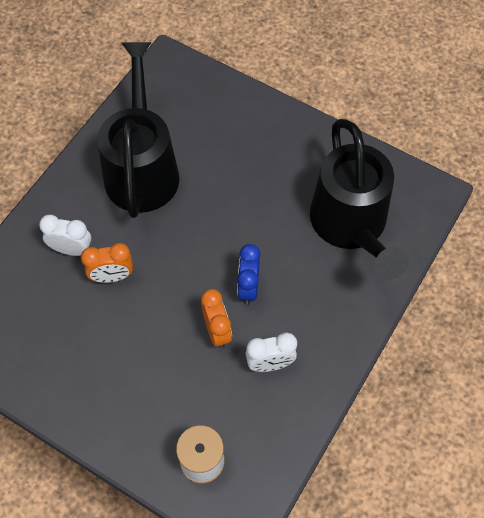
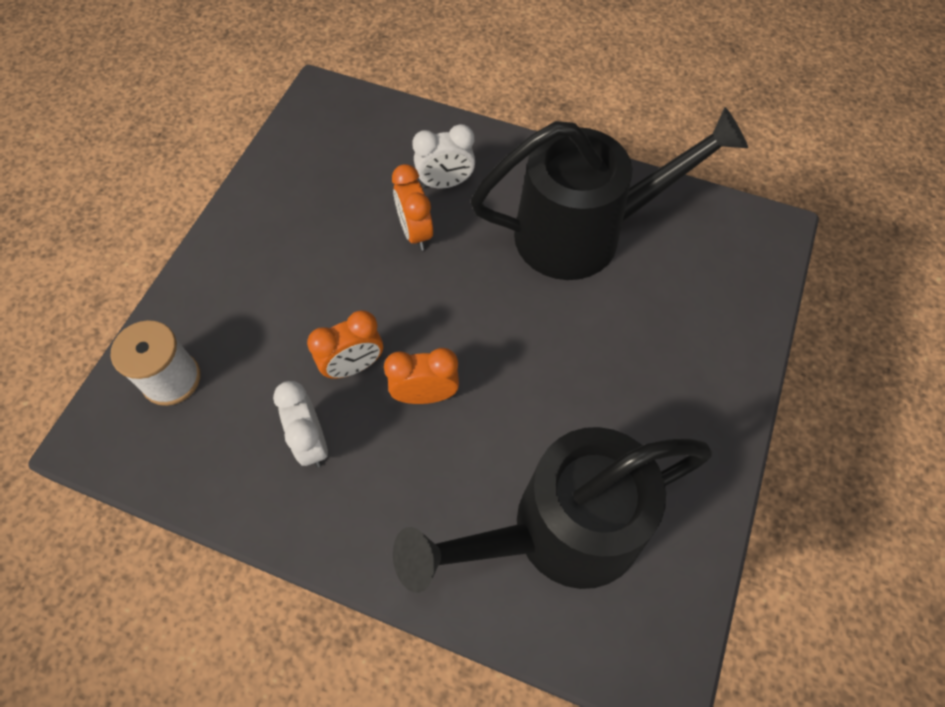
camera: 80 degrees right, 0 degrees up
(72, 249) = (445, 183): white clock -> white clock turned 75 degrees clockwise
(248, 287) = (425, 395): blue clock -> orange clock

